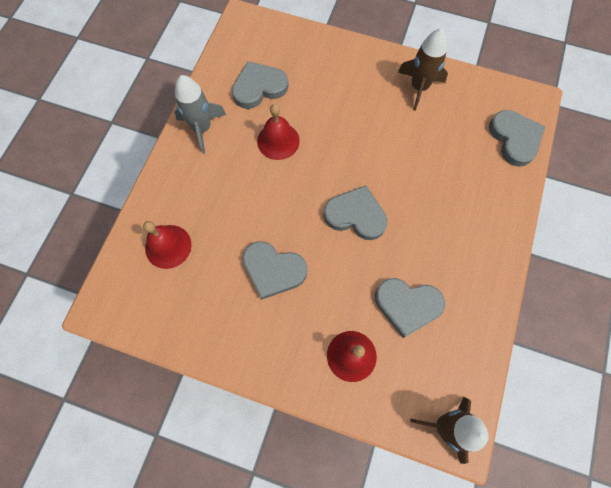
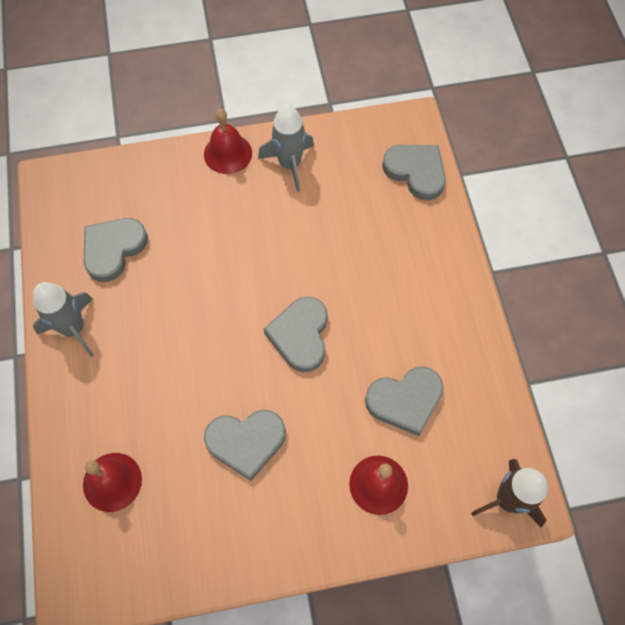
camera: 30 degrees left, 5 degrees down
(278, 141) = (170, 298): red bell -> red bell (228, 153)
(356, 215) = (300, 335): grey heart -> grey heart turned 75 degrees counterclockwise
(419, 87) = (290, 164): brown rocket -> grey rocket

